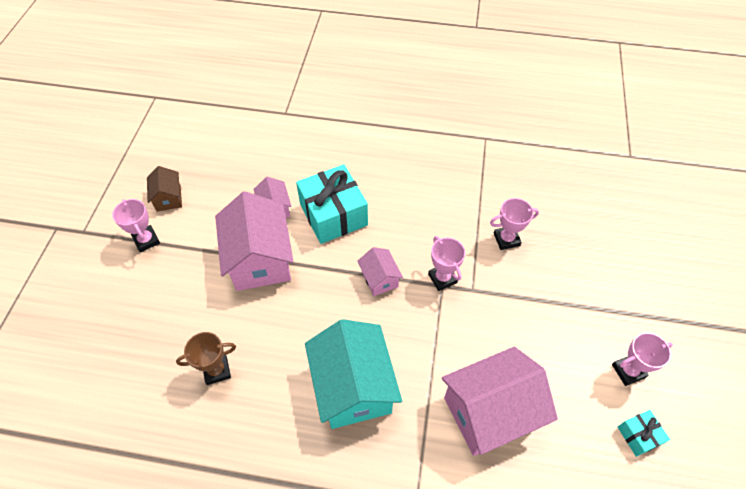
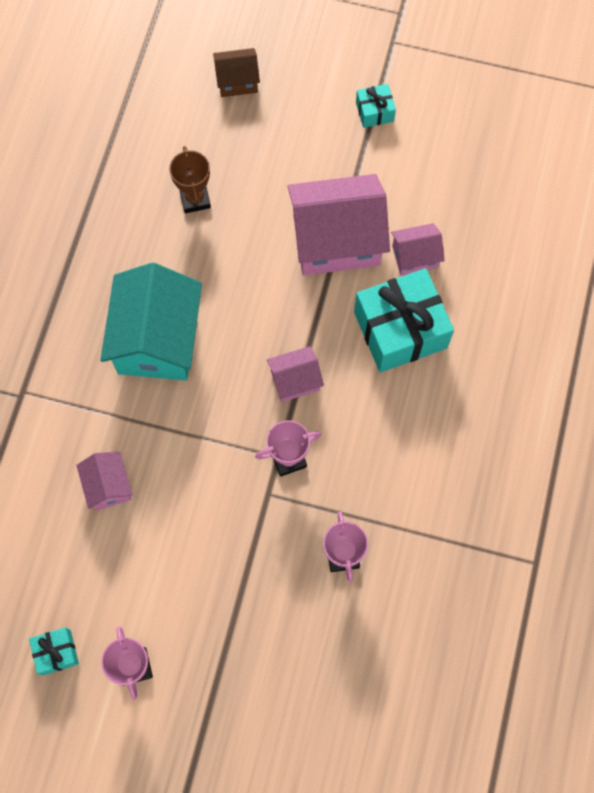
camera: 95 degrees right, 15 degrees up
(146, 240) = (374, 111): pink trophy -> turquoise gift
(168, 198) = (440, 129): brown house -> brown house (237, 81)
(353, 387) = (158, 339): turquoise house -> turquoise house turned 75 degrees counterclockwise
(490, 412) = (108, 486): pink house -> pink house, size x0.50

